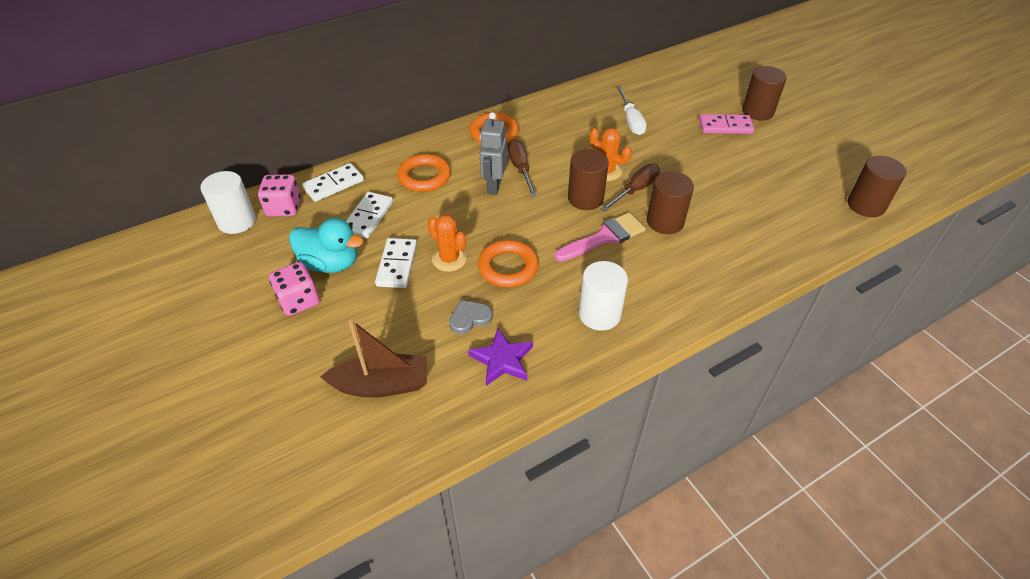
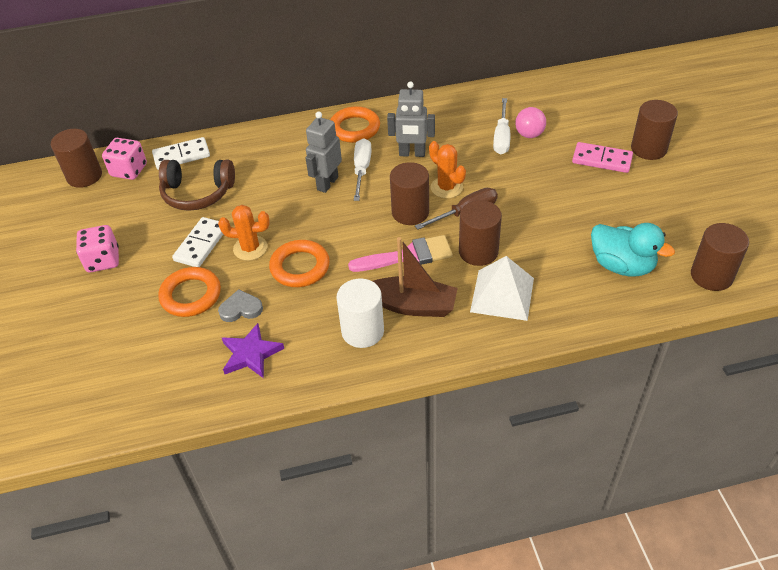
camera: 20 degrees right, 0 degrees up
(237, 221) = (84, 176): white cylinder -> brown cylinder
(330, 263) = (145, 231): turquoise duck -> turquoise duck (622, 265)
(368, 217) = (197, 193): white domino -> brown headphones
(382, 385) = (137, 352): brown boat -> brown boat (412, 305)
(424, 177) = (266, 162): orange ring -> orange ring (191, 295)
(449, 259) = (250, 248): orange cactus -> orange cactus turned 60 degrees counterclockwise
(520, 168) = (362, 170): brown screwdriver -> white screwdriver
(559, 147) = (412, 154): none -> grey robot
(653, 115) = (529, 134): none -> pink ball
(706, 255) = (502, 295): none -> white pyramid

